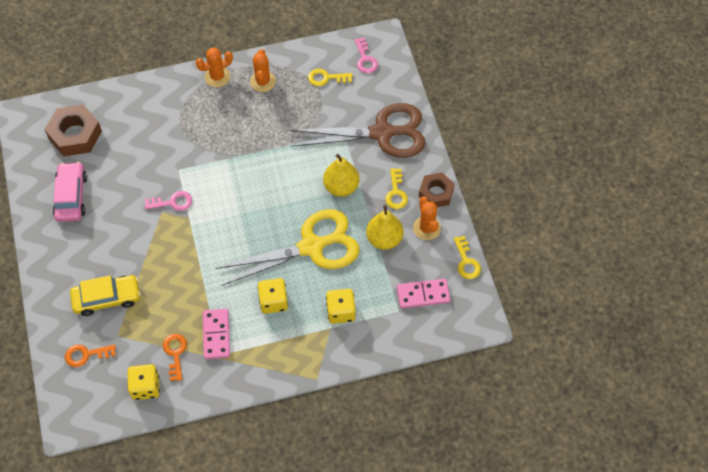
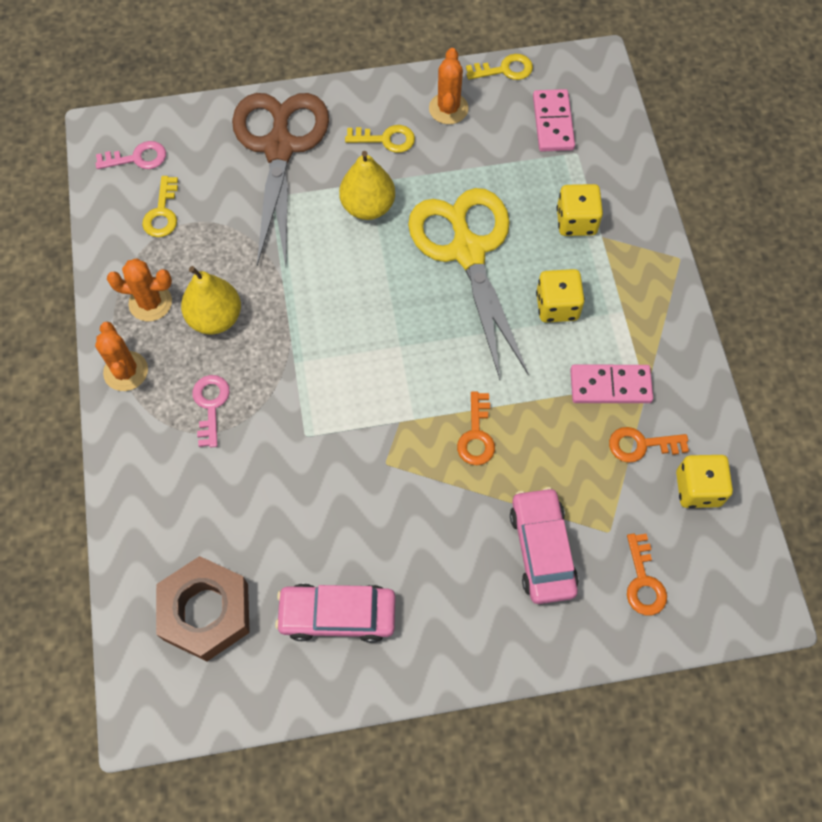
camera: 85 degrees left, 5 degrees up
(107, 298) = (542, 550): yellow car -> pink car
(173, 202) = (368, 445): pink key -> pink key (210, 405)
(180, 259) = (476, 435): none -> orange key
(384, 239) = (462, 160): yellow pear -> yellow pear (215, 318)
(426, 228) = (448, 109): orange cactus -> orange cactus turned 75 degrees counterclockwise
(436, 193) = (392, 92): brown nut -> none

